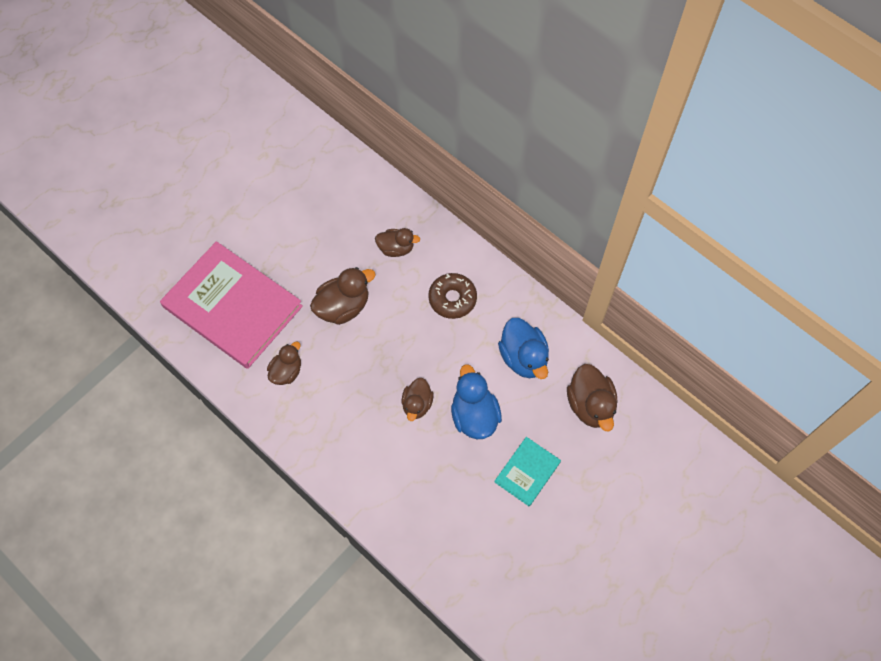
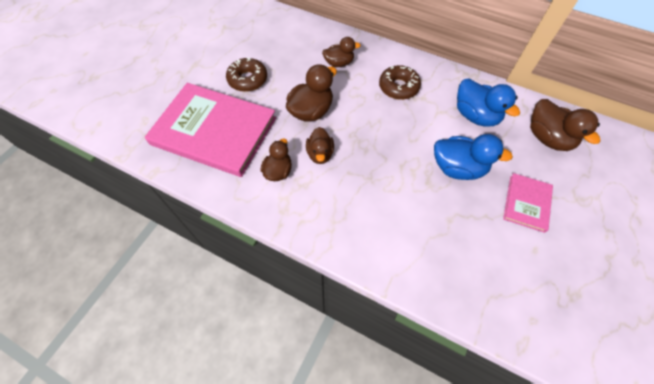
camera: 15 degrees left, 5 degrees down
(285, 247) = (247, 79): none -> brown donut
(417, 404) = (405, 171): brown duck -> brown duck (320, 154)
(474, 415) = (458, 168): blue duck -> blue duck turned 135 degrees clockwise
(527, 472) = (526, 203): turquoise book -> pink book

